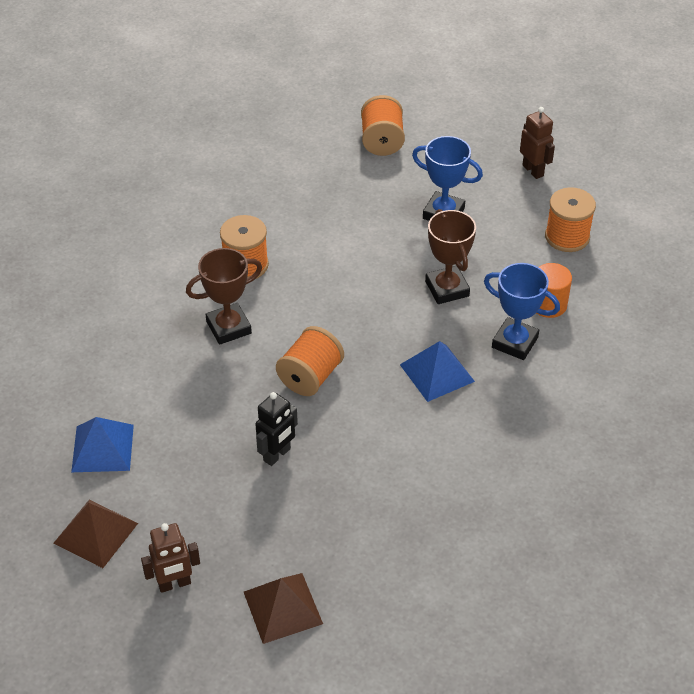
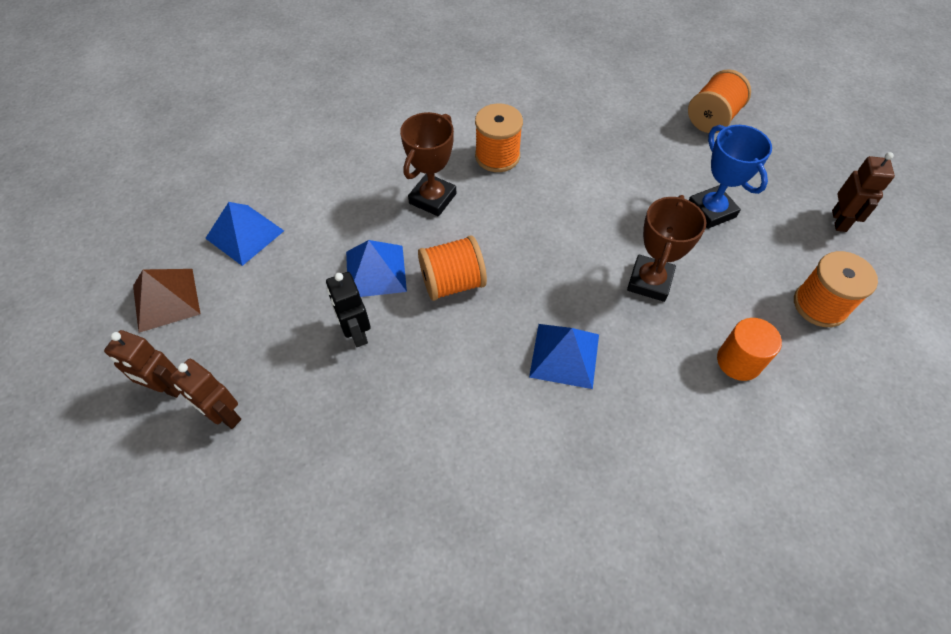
camera: 40 degrees right, 10 degrees up
(228, 327) = (432, 198): brown trophy -> brown trophy turned 75 degrees counterclockwise
(242, 568) = (225, 416): none -> brown robot
(243, 406) = (375, 271): none -> blue pyramid
(277, 455) = (356, 333): black robot -> black robot turned 75 degrees clockwise
(282, 607) = (214, 480): brown pyramid -> none
(515, 342) = (668, 377): blue trophy -> none

